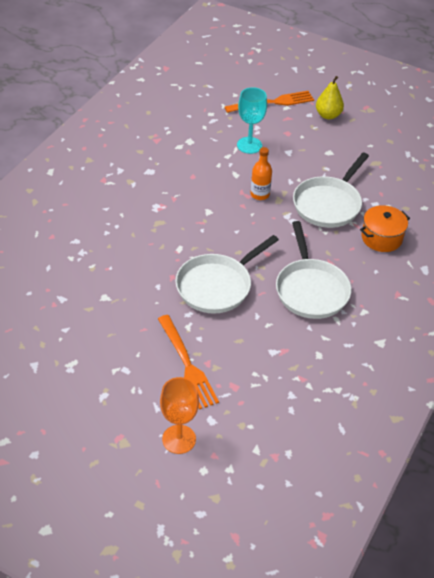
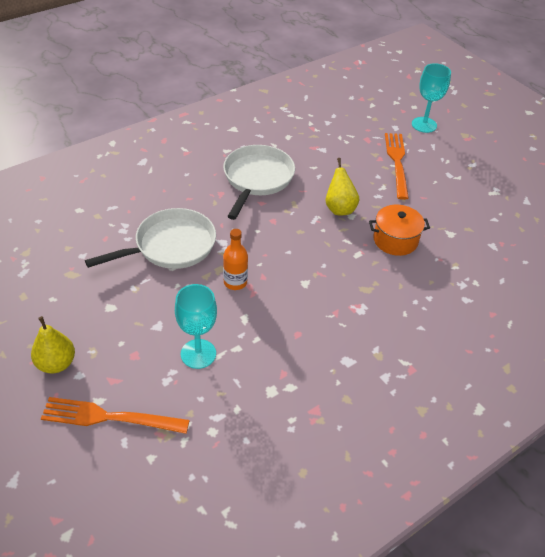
camera: 155 degrees left, 0 degrees up
(179, 439) = (424, 125): orange goblet -> turquoise goblet
(217, 286) = (339, 208): white pan -> yellow pear
(381, 238) = (152, 197): orange pot -> orange pot (395, 240)

